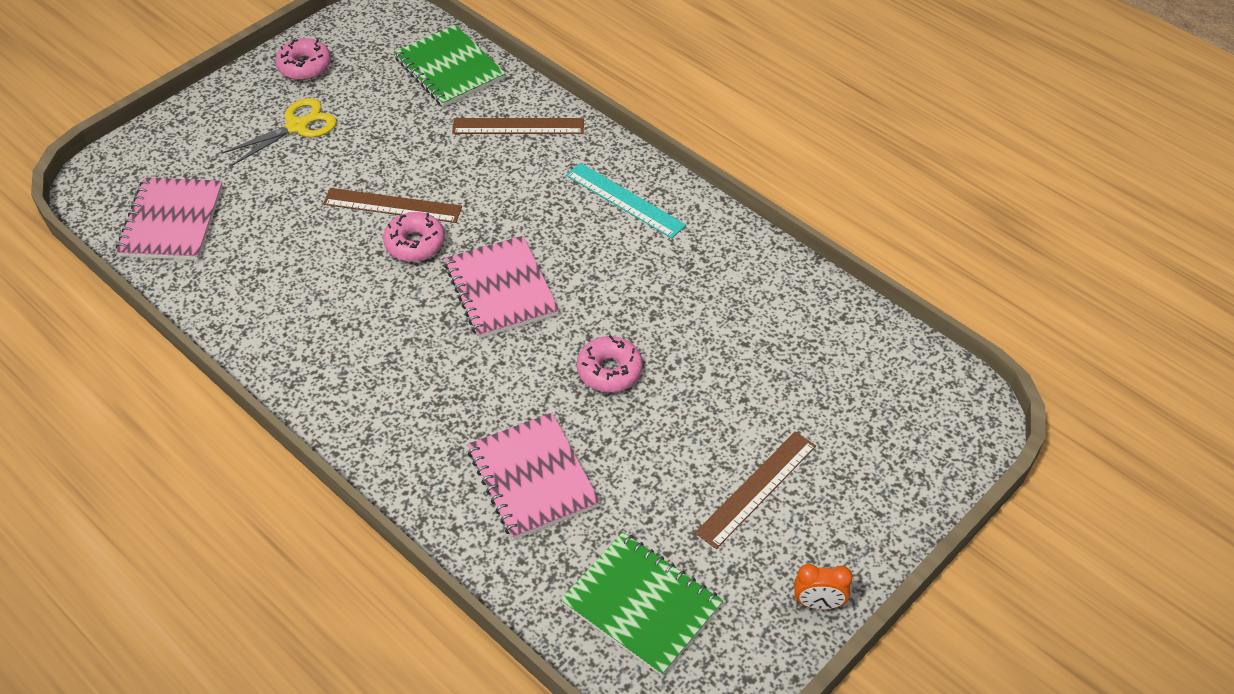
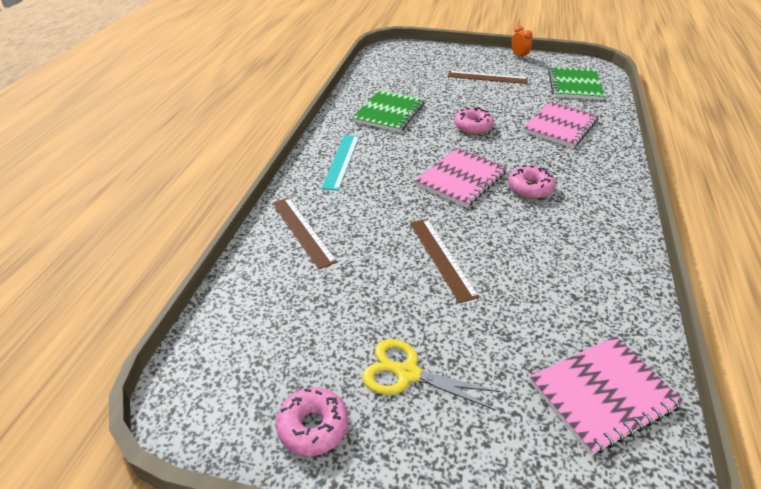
camera: 120 degrees left, 10 degrees down
(415, 243) = (464, 229): pink donut -> pink donut (530, 188)
(449, 68) = (251, 303): green notebook -> green notebook (389, 113)

